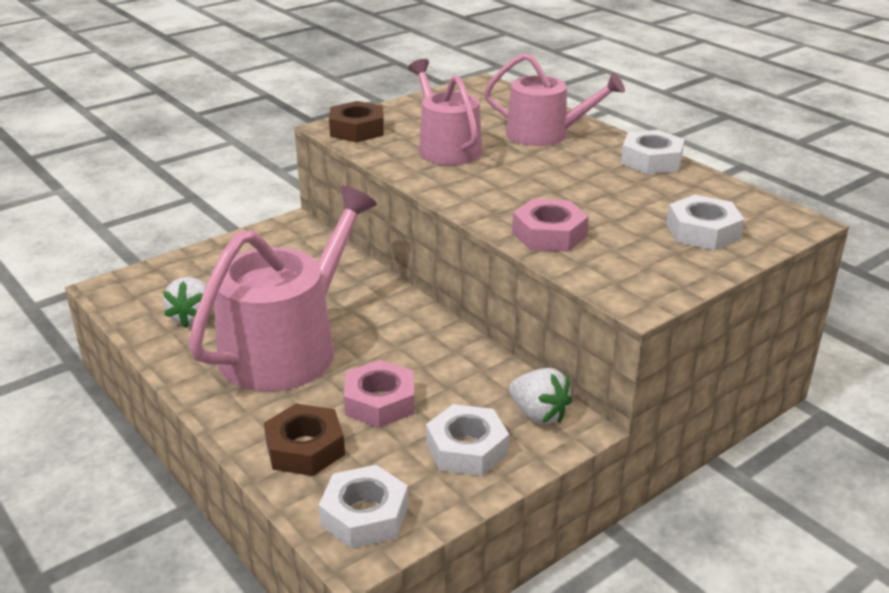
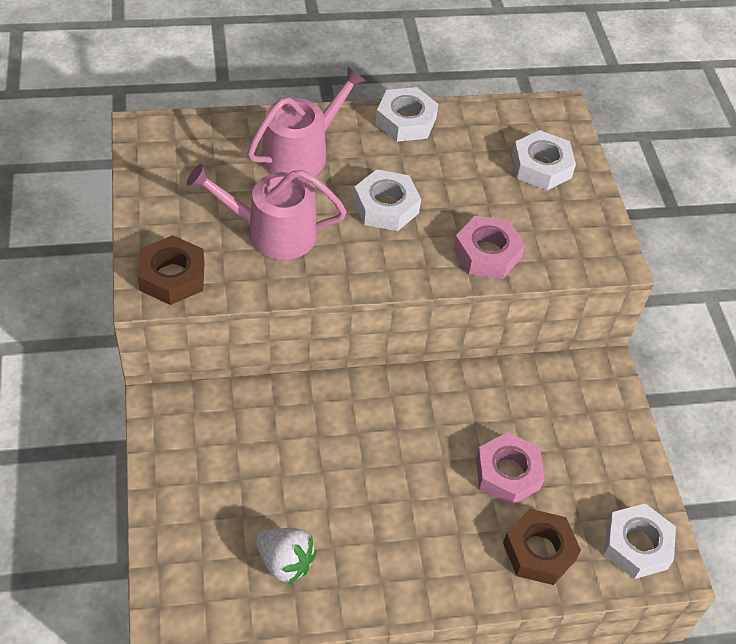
camera: 65 degrees left, 20 degrees up
(288, 346) = (386, 504): pink watering can -> none
(467, 448) = (595, 446): white nut -> white nut (386, 207)
(538, 414) = (580, 382): white strawberry -> none

